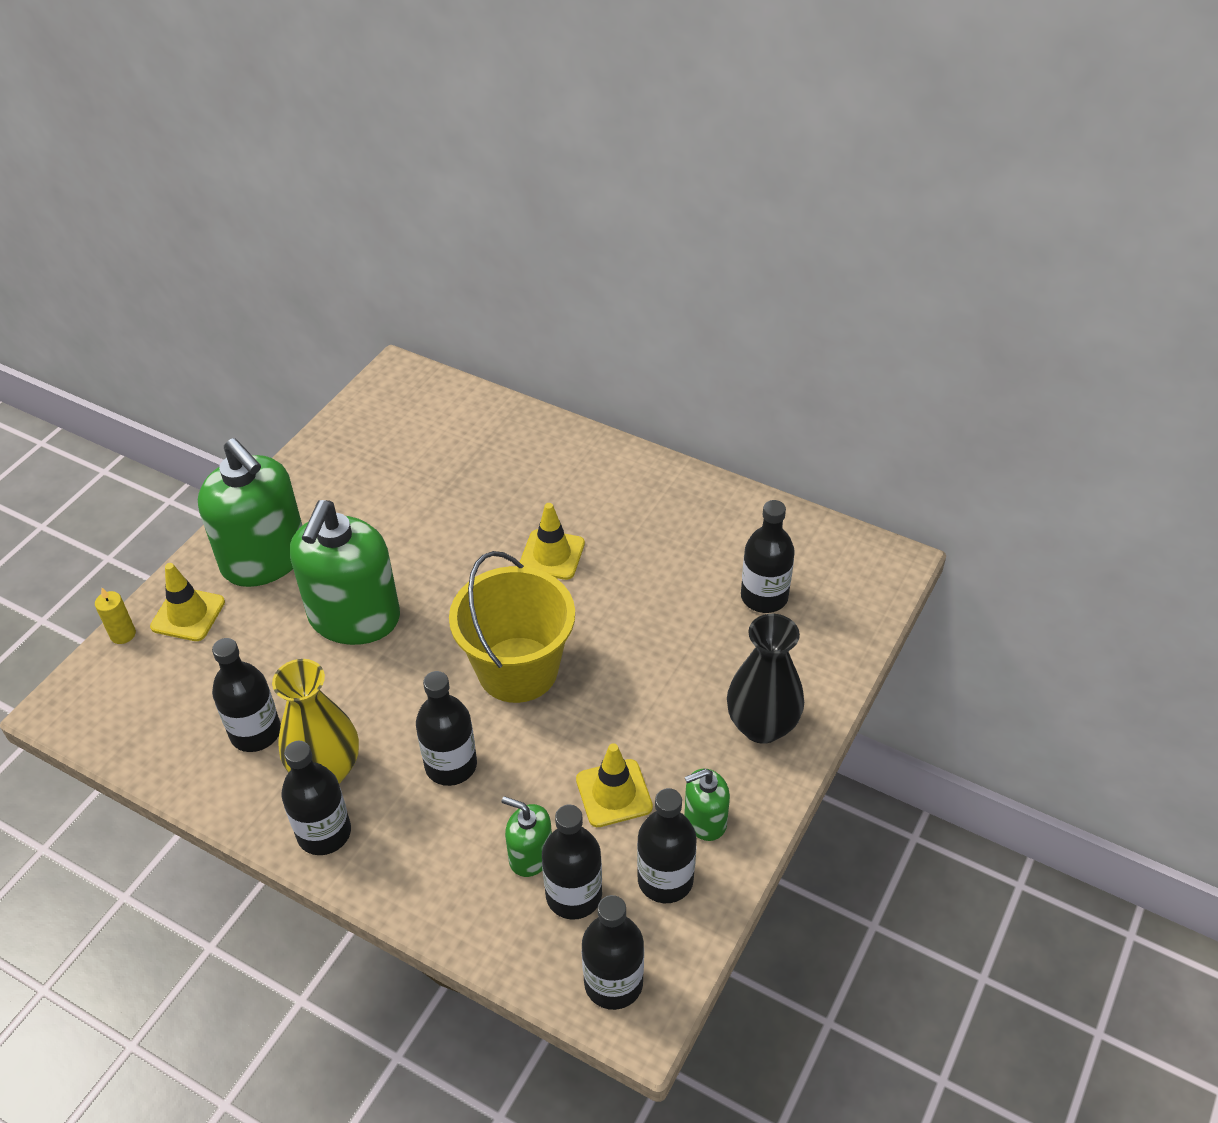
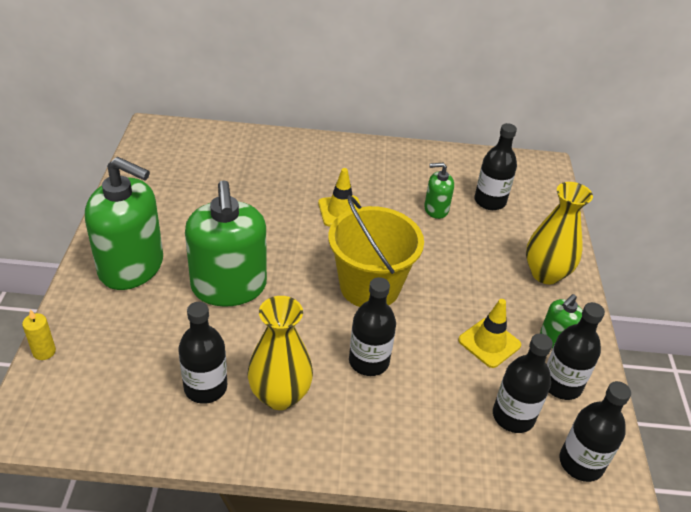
camera: 30 degrees left, 5 degrees down
(188, 614) = (93, 321): yellow traffic cone -> none
(324, 833) = (309, 440): black bottle -> none
(530, 855) = (466, 401): green soap dispenser -> green soap dispenser (436, 209)
(762, 726) = (545, 274): black vase -> yellow vase

